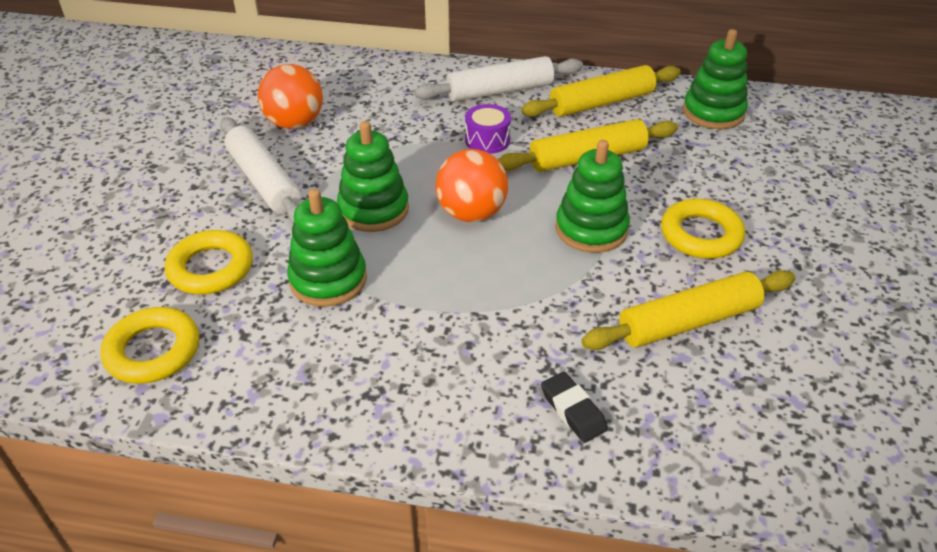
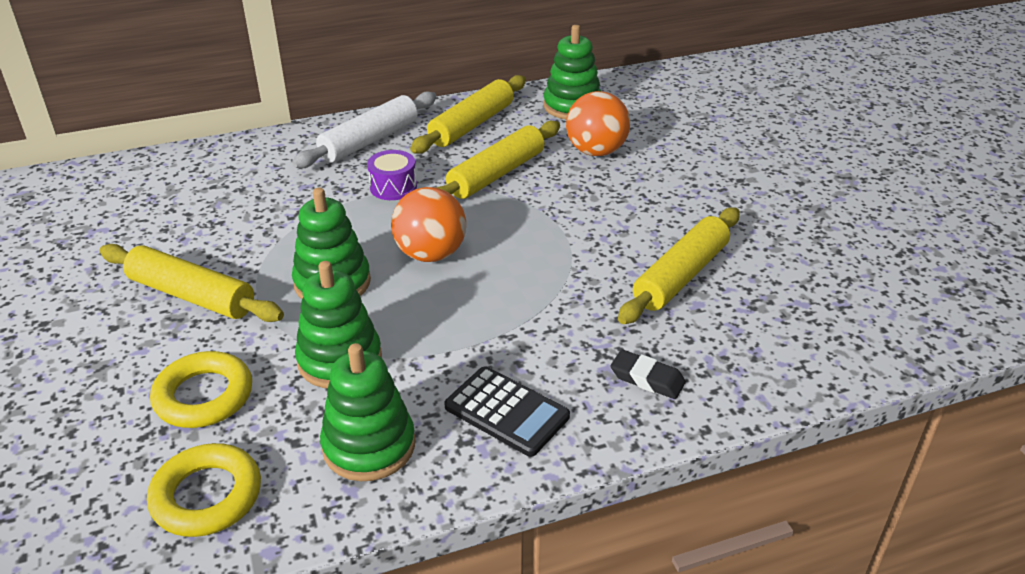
camera: 30 degrees left, 5 degrees down
(264, 181) = (192, 295): white rolling pin -> yellow rolling pin
(295, 123) = (179, 231): orange ball -> orange ball (596, 151)
(423, 385) = (506, 412): none -> black calculator
(591, 229) = (547, 231): green stacking toy -> green stacking toy (369, 446)
(701, 235) = (638, 206): yellow ring -> none

